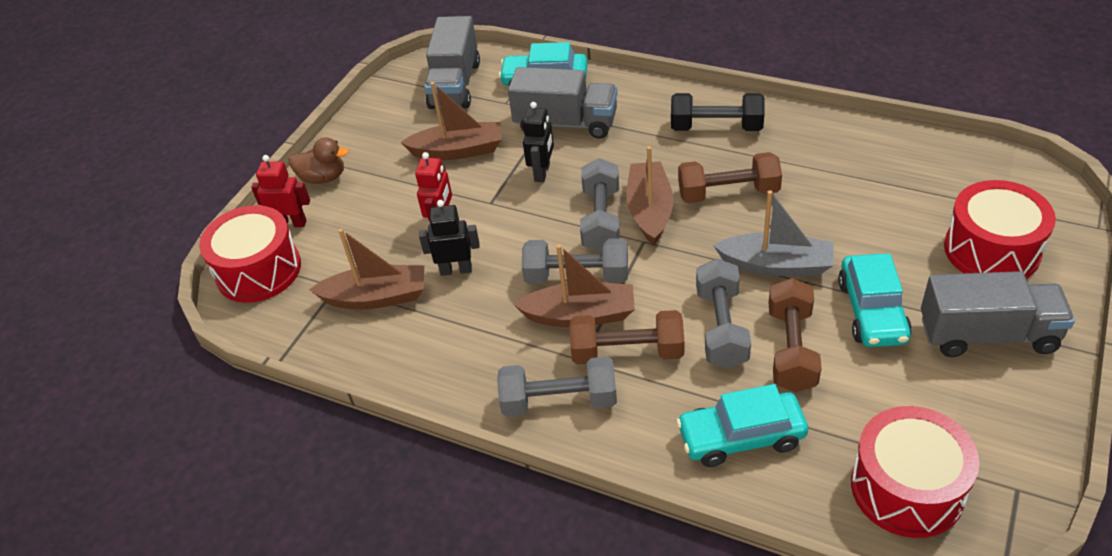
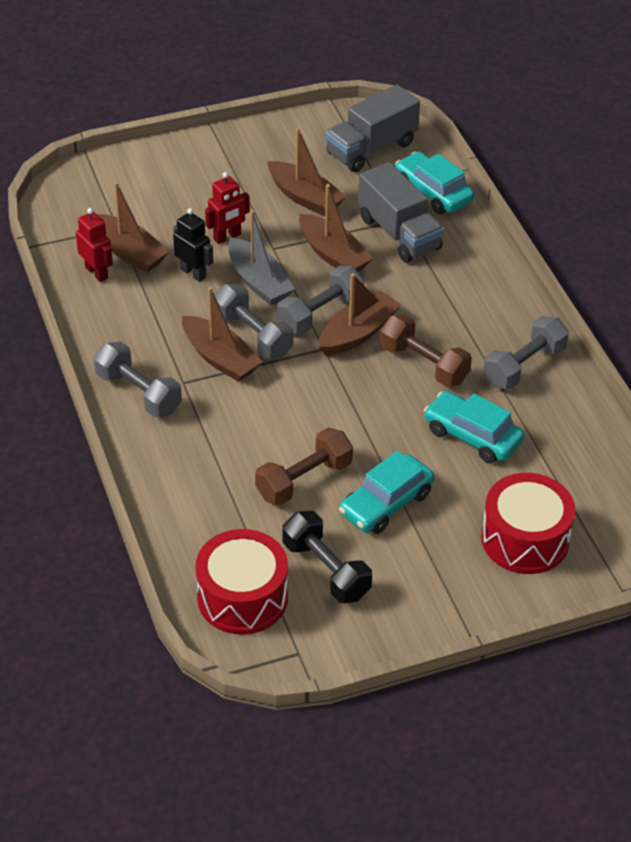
camera: 40 degrees right, 0 degrees up
(258, 270) = (91, 182): red drum -> none
(291, 223) = (145, 166): red robot -> red robot (97, 273)
(323, 178) = (202, 150): brown duck -> none
(542, 172) = (333, 254): black robot -> brown boat
(627, 352) = (213, 400): brown dumbbell -> none
(716, 127) = (490, 317): black dumbbell -> black dumbbell (326, 570)
(721, 327) = (285, 434): grey dumbbell -> grey dumbbell (524, 366)
(741, 437) = (200, 496): turquoise car -> turquoise car (472, 436)
(776, 265) = (376, 430): grey boat -> grey boat (258, 281)
(987, 335) = (429, 576): grey truck -> none

